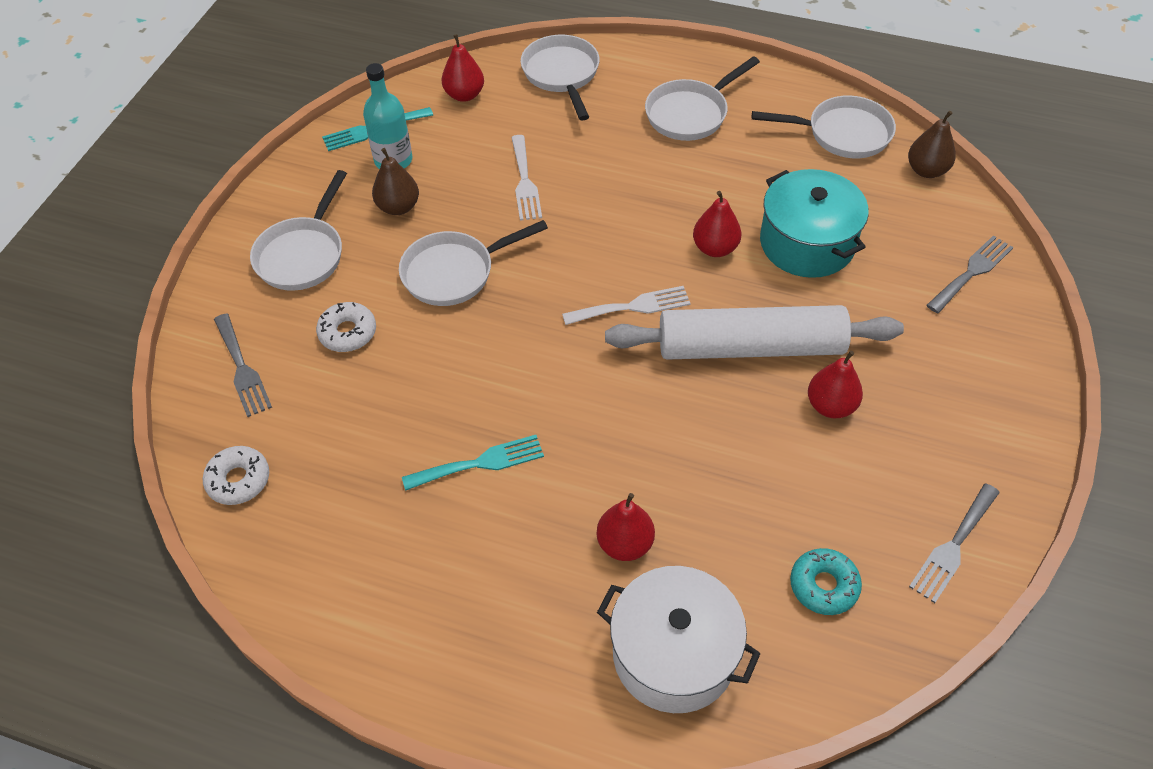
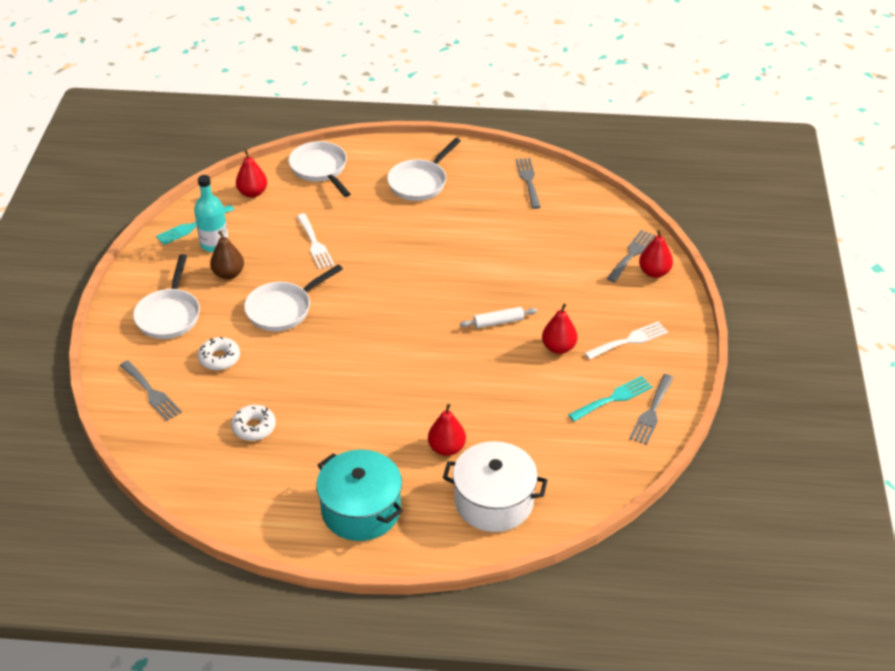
camera: 15 degrees left, 10 degrees down
(238, 480) = (174, 459): white donut -> white donut (254, 427)
(480, 463) = (337, 420): turquoise fork -> turquoise fork (613, 398)
(632, 306) = (413, 310): white fork -> white fork (629, 340)
(715, 248) = (459, 266): red pear -> red pear (654, 272)
(750, 347) = (498, 322): white rolling pin -> white rolling pin, size x0.40
(807, 243) = (520, 253): turquoise pot -> turquoise pot (361, 510)
(823, 586) = (577, 448): turquoise donut -> none
(842, 134) = (528, 180): white pan -> grey fork
(926, 170) = (589, 196): brown pear -> none

